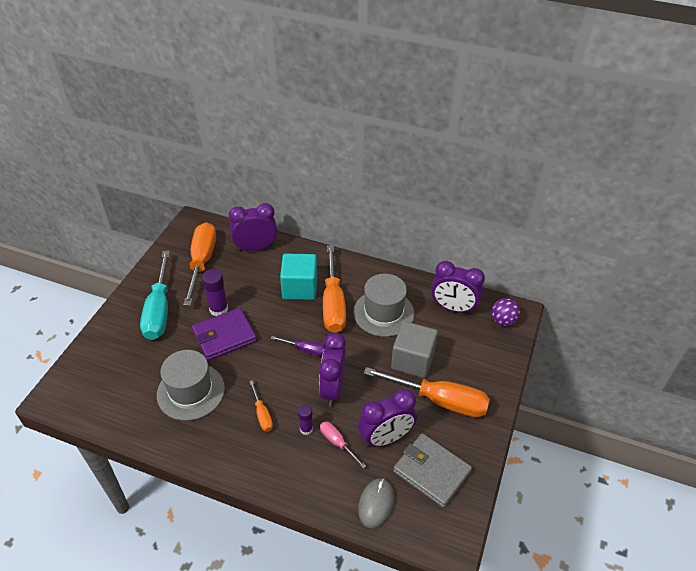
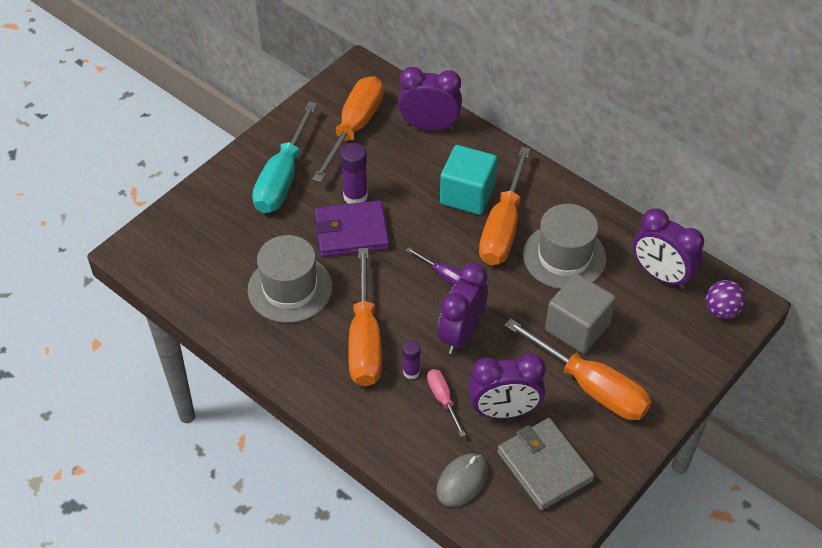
camera: 20 degrees right, 5 degrees up
(262, 414) = (365, 339): orange screwdriver -> orange screwdriver, size x2.10

